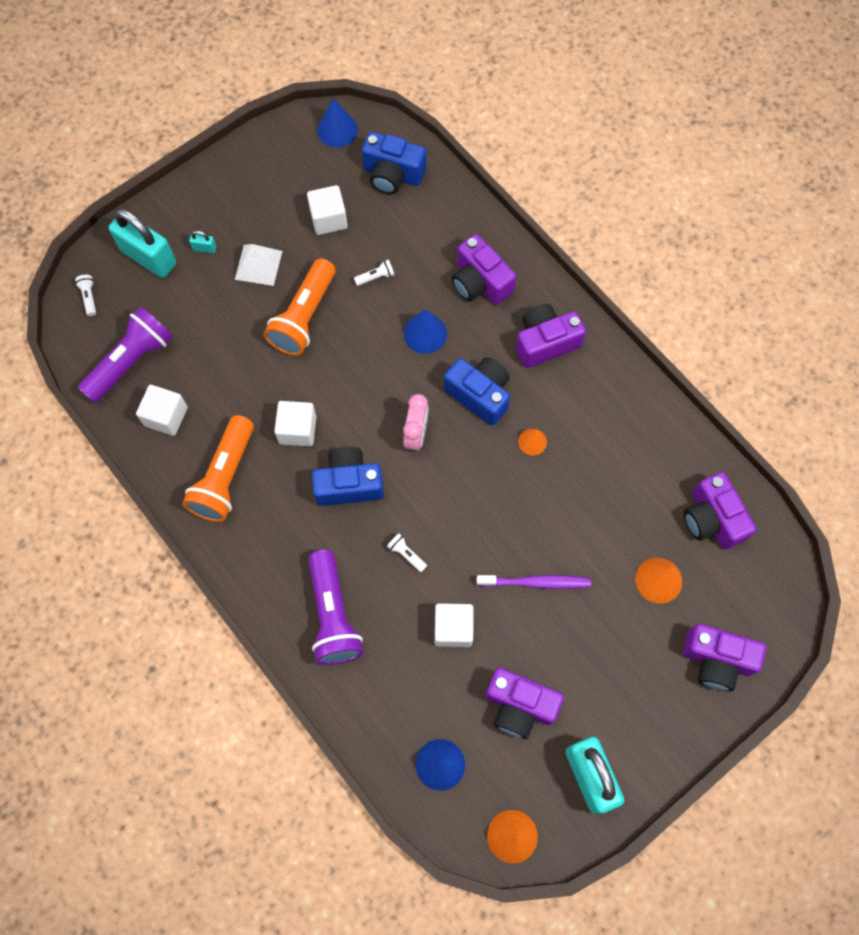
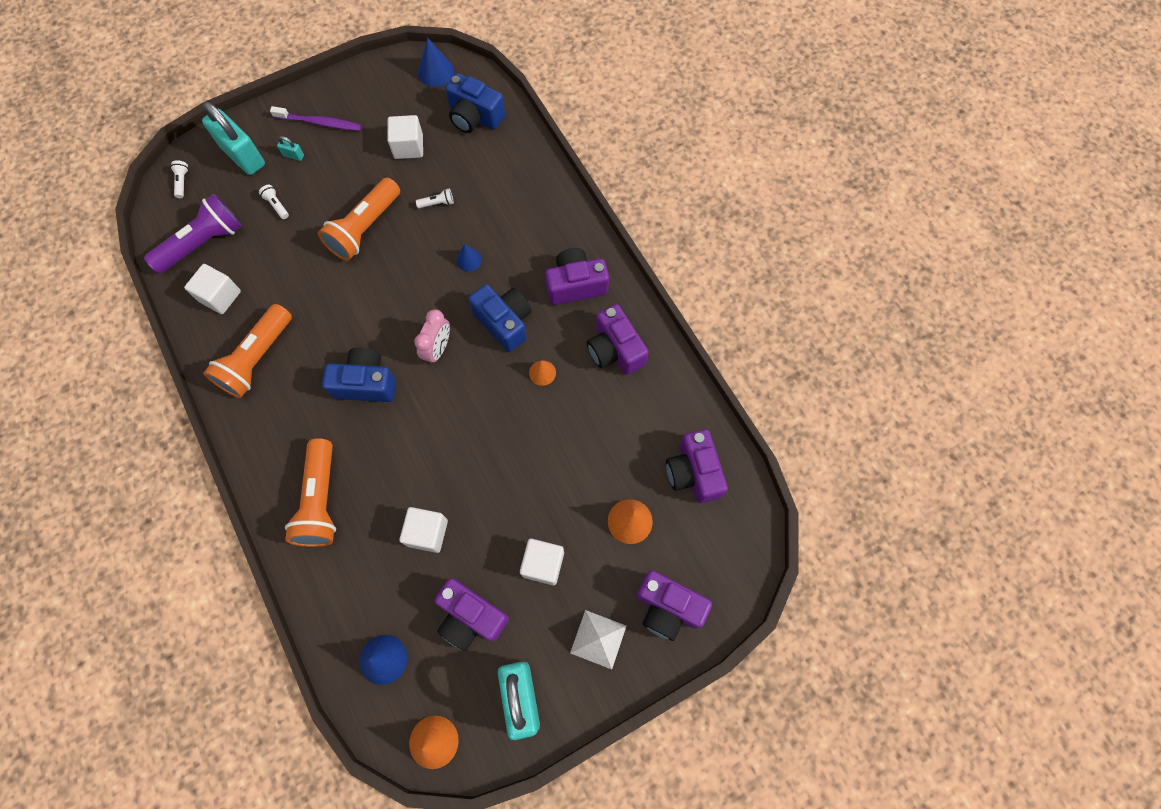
camera: 10 degrees right, 0 degrees up
(258, 265) = (336, 177): white pyramid -> white pyramid (598, 639)
(297, 430) = (333, 327): white cube -> white cube (543, 564)
(333, 615) = (321, 500): purple flashlight -> orange flashlight
(406, 554) = (402, 456): white flashlight -> white flashlight (276, 205)
(425, 333) = (469, 260): blue cone -> blue cone, size x0.64
(480, 282) = (529, 222): purple camera -> purple camera (615, 350)
(536, 582) = (514, 503): purple toothbrush -> purple toothbrush (320, 123)

